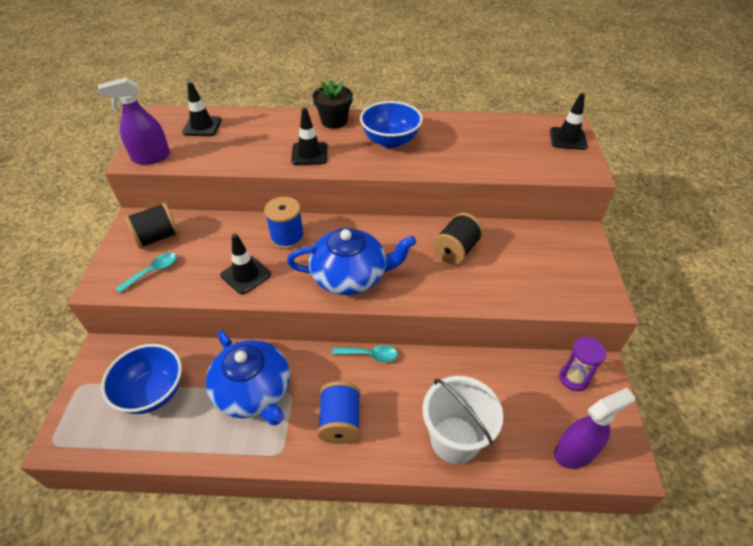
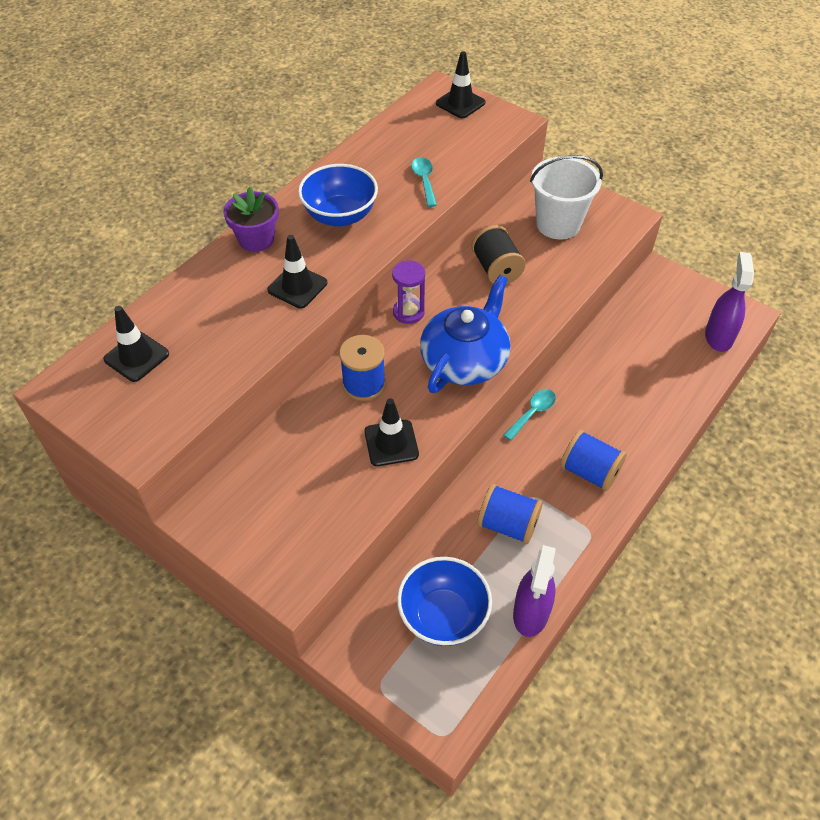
camera: 55 degrees left, 5 degrees up
(151, 157) = (154, 430): purple spray bottle -> purple spray bottle (531, 613)
(152, 272) = (312, 526): turquoise spoon -> turquoise spoon (424, 181)
(157, 237) = (254, 502): black spool -> none
(254, 391) = (508, 525): blue teapot -> blue spool
(334, 121) = (256, 239): black flower pot -> purple flower pot
(454, 440) = (660, 402): white bucket -> white bucket (558, 224)
(573, 378) = (656, 294): purple hourglass -> purple hourglass (408, 312)

